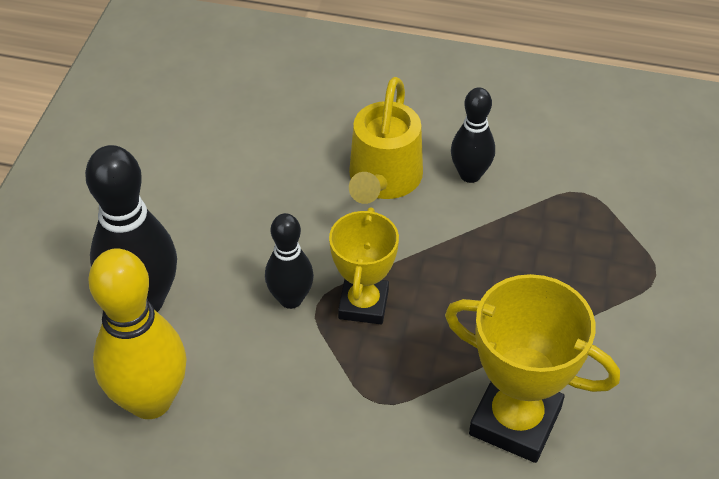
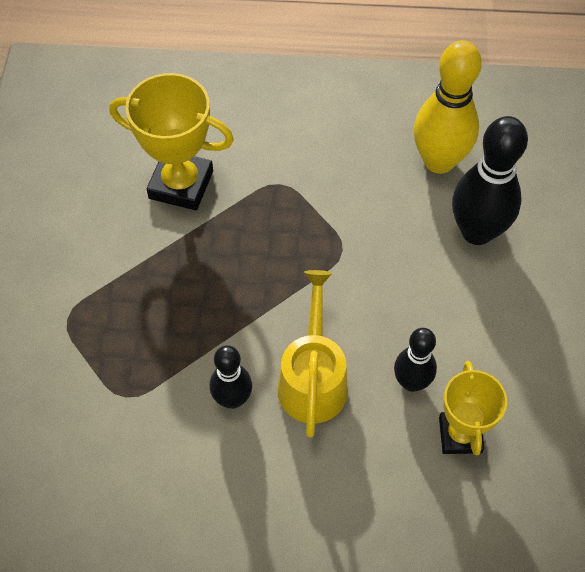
camera: 170 degrees right, 10 degrees up
(290, 299) = (363, 251): black bowling pin -> black bowling pin (411, 382)
(363, 304) = (305, 255): yellow trophy -> yellow trophy (460, 435)

